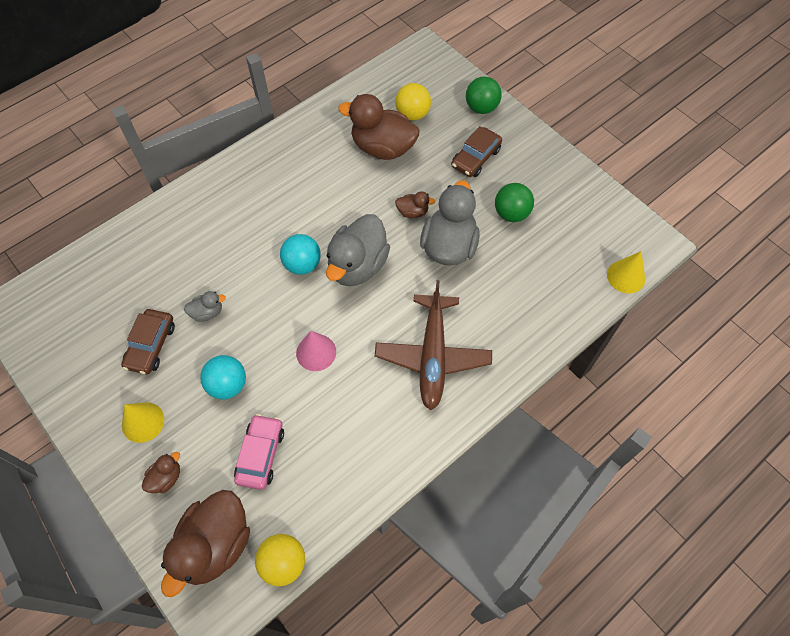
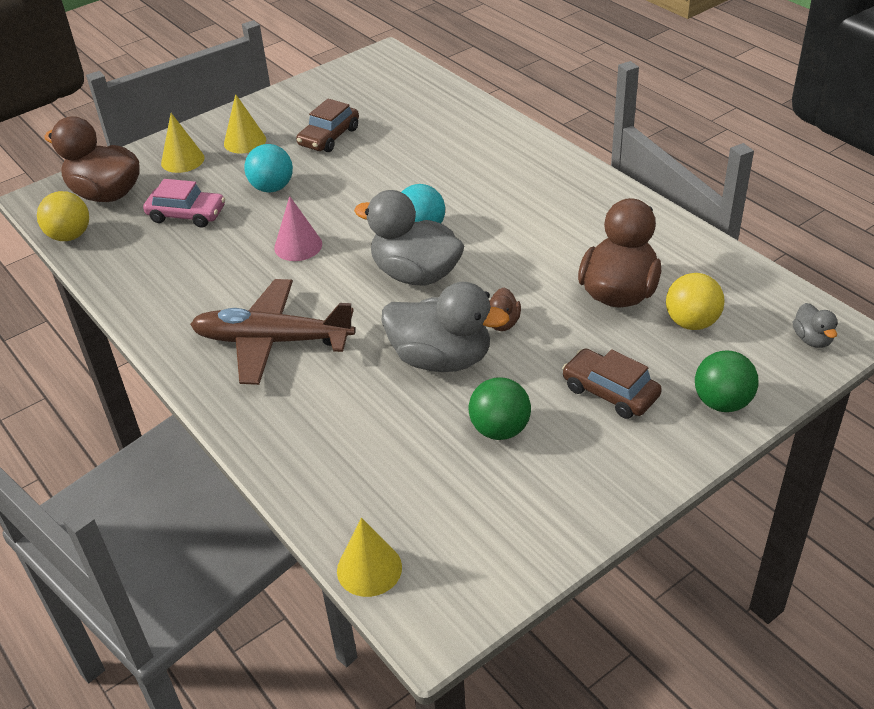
camera: 95 degrees right, 20 degrees down
(151, 345) = (329, 137): brown car -> brown car turned 75 degrees counterclockwise
(166, 478) = (182, 160): brown duck -> yellow cone
(207, 312) = (363, 167): grey duck -> grey duck (812, 339)

